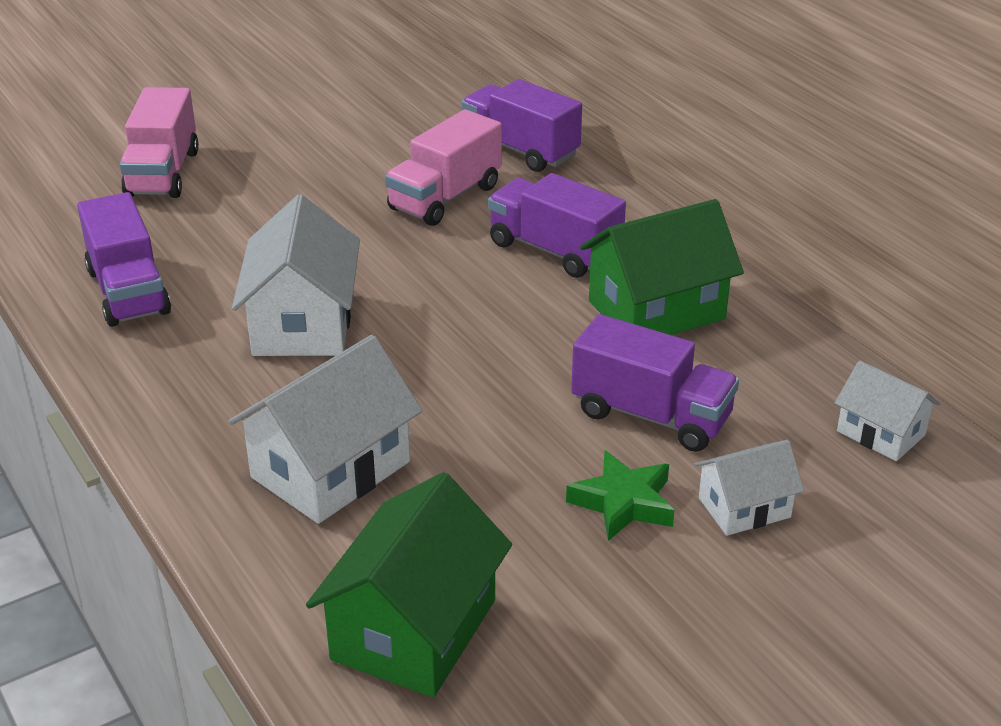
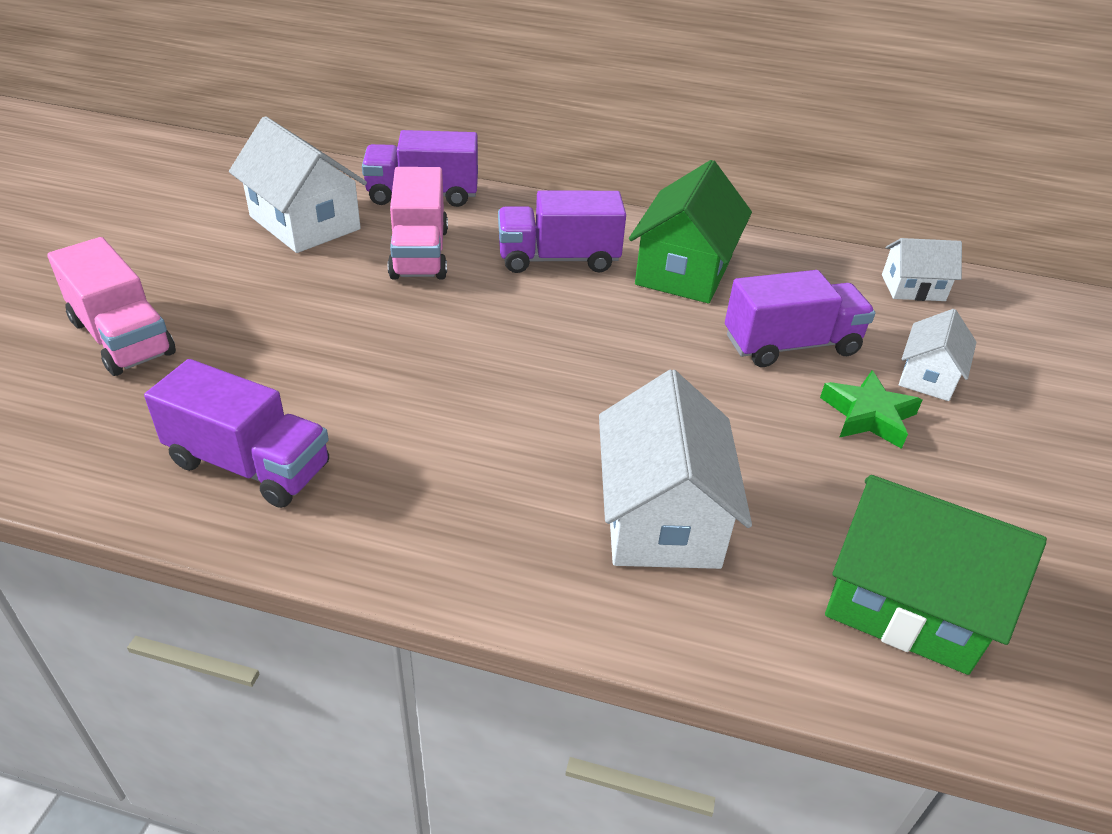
camera: 45 degrees left, 5 degrees up
(303, 323) = (457, 408): white house -> white house (305, 223)
(414, 629) = (905, 603): green house -> green house turned 45 degrees counterclockwise

